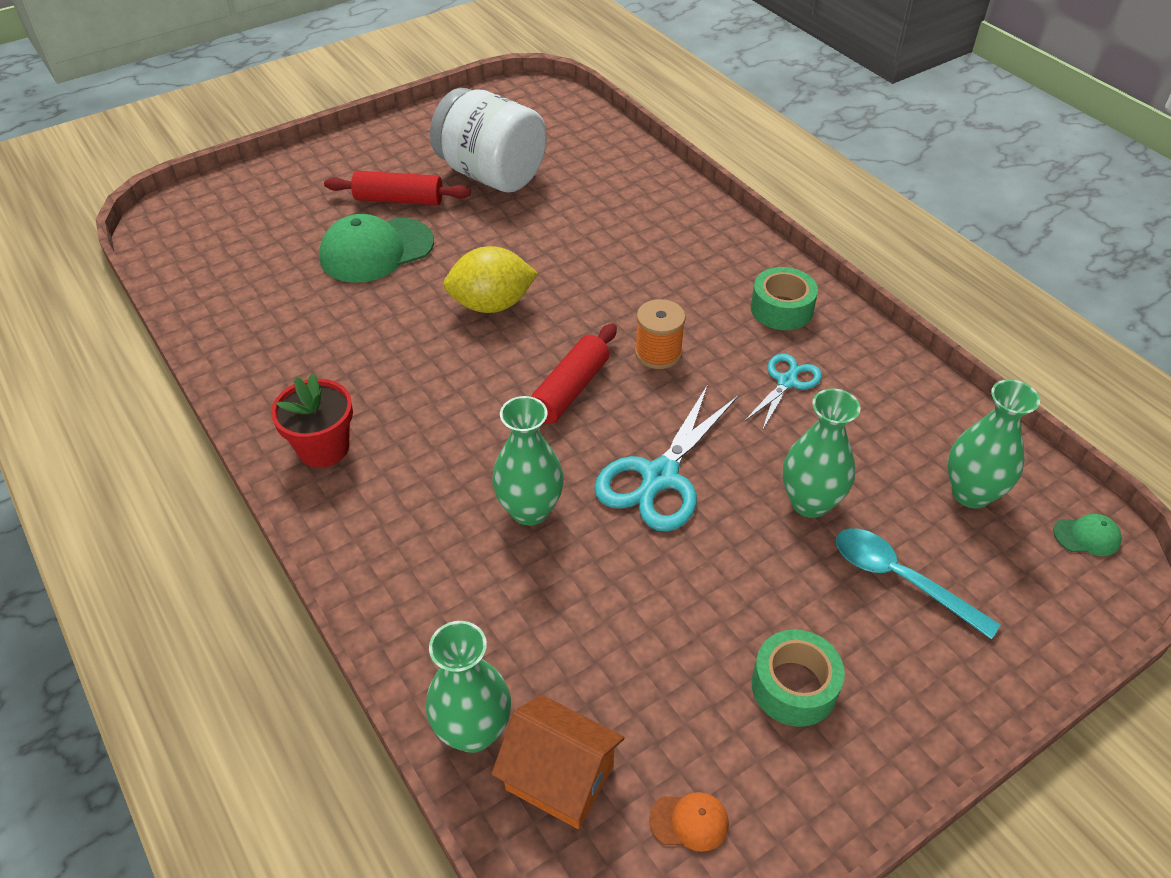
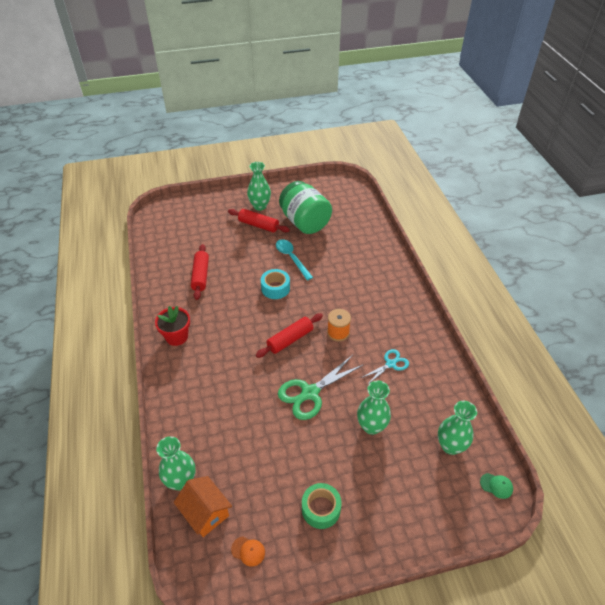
camera: 20 degrees right, 0 degrees up
(320, 319) = (200, 276): none -> red rolling pin
(376, 250) = (238, 248): green cap -> none
(491, 175) = (305, 222): white jar -> green jar
(492, 305) = (275, 288): yellow lemon -> turquoise tape
(530, 510) = (247, 391): green vase -> green vase (260, 206)
(660, 477) = (310, 393): turquoise scissors -> green scissors
(781, 309) = (407, 326): green tape -> none
(900, 579) = (394, 476): turquoise spoon -> turquoise spoon (291, 258)

